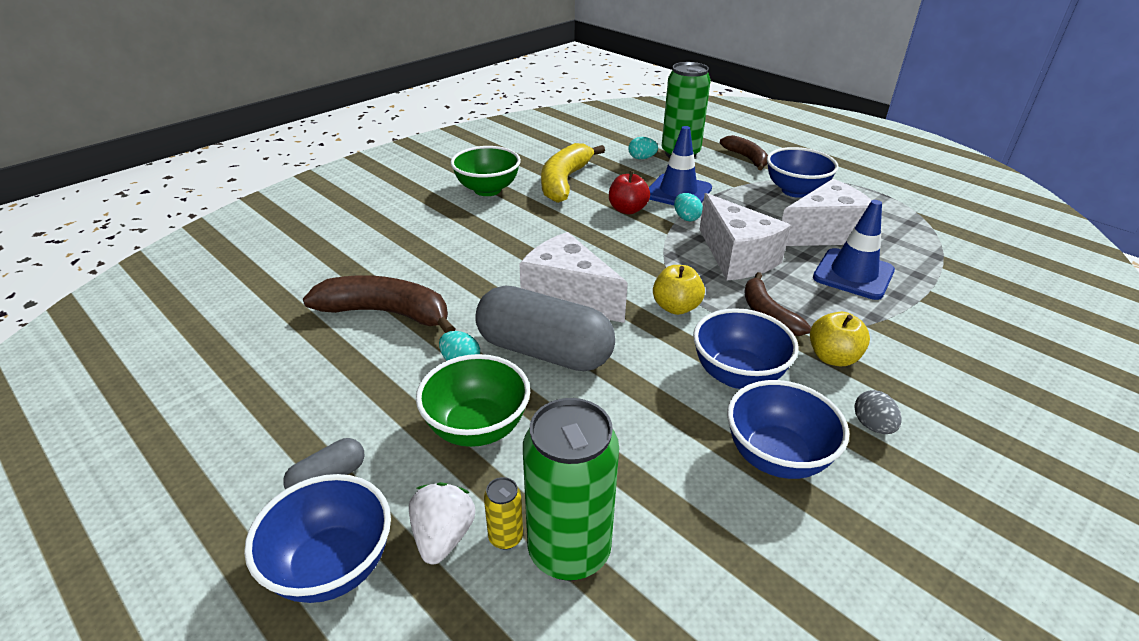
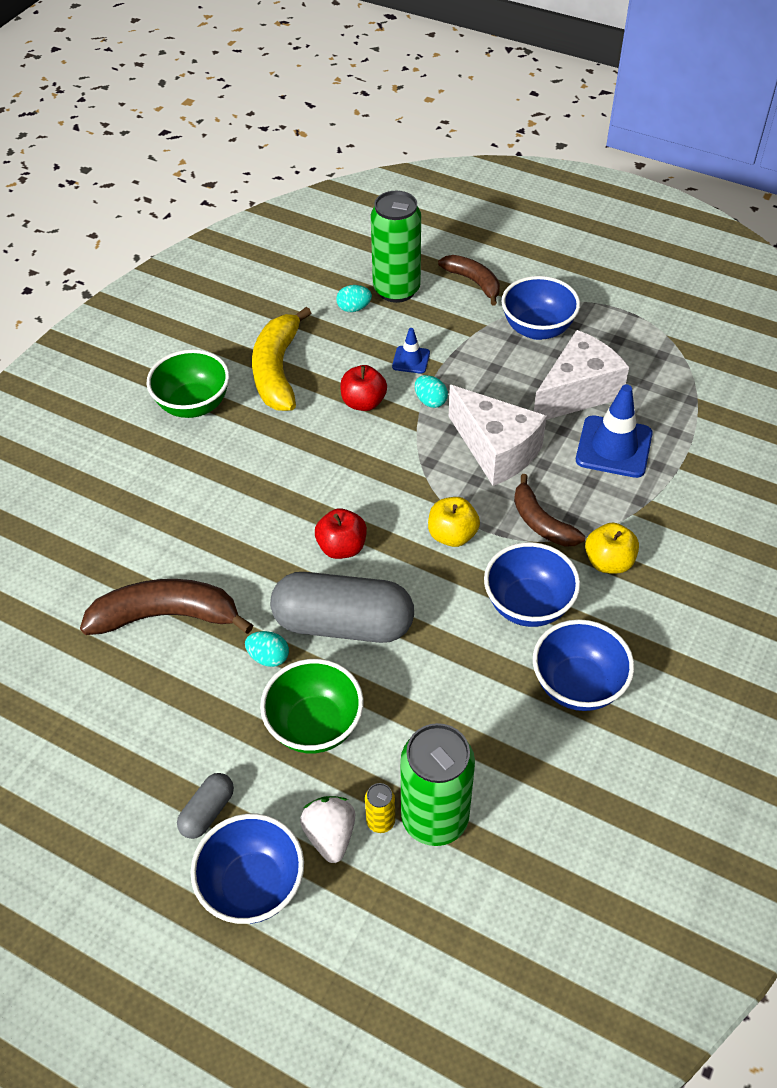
camera: 15 degrees left, 15 degrees up
(568, 296) = (342, 547): white cheese -> red apple
(678, 192) = (411, 360): blue traffic cone -> blue traffic cone, size x0.53
(872, 426) = (651, 631): grey egg -> none

